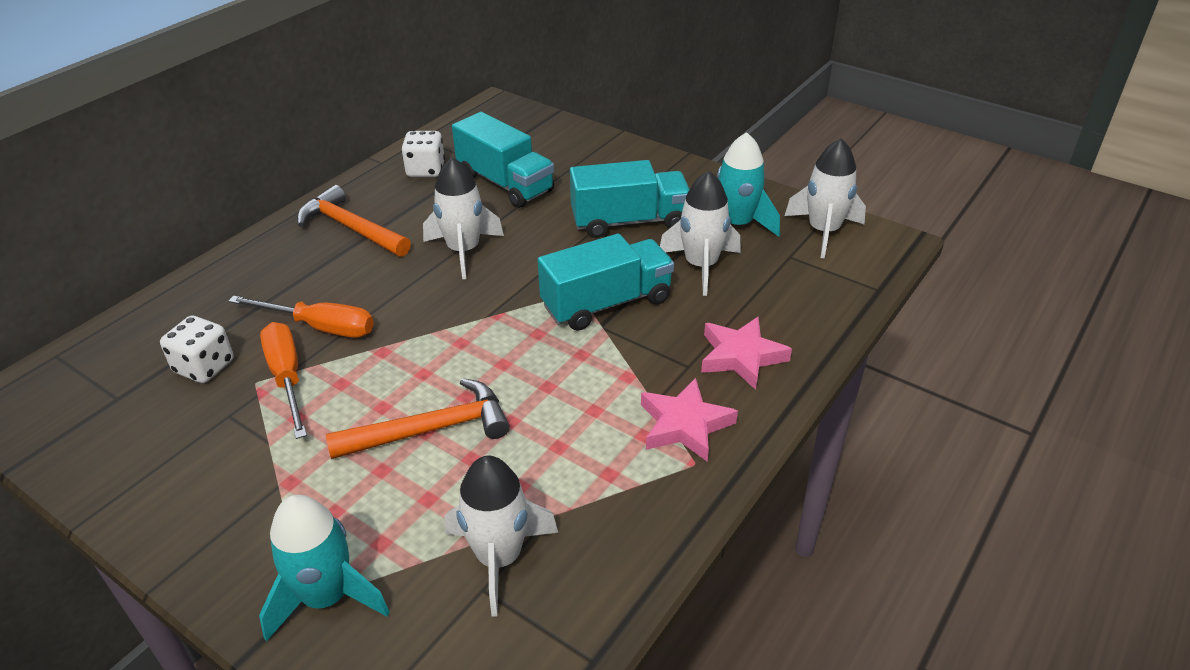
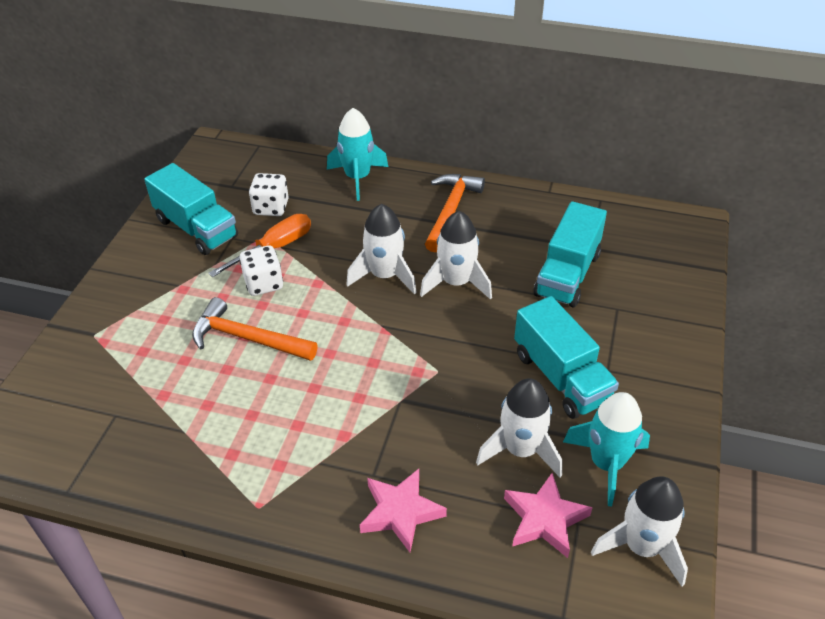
camera: 70 degrees right, 5 degrees up
(320, 327) = (330, 242): orange screwdriver -> none
(327, 596) = (98, 342): turquoise rocket -> turquoise rocket (358, 178)
(425, 170) = (555, 220): white dice -> white dice (263, 283)
(431, 430) = (247, 338): orange hammer -> orange hammer turned 150 degrees clockwise
(499, 558) = (141, 415): white rocket -> white rocket (385, 275)
(606, 303) = (431, 395): turquoise truck -> turquoise truck (196, 228)
(684, 425) = (299, 490): pink star -> pink star (544, 519)

